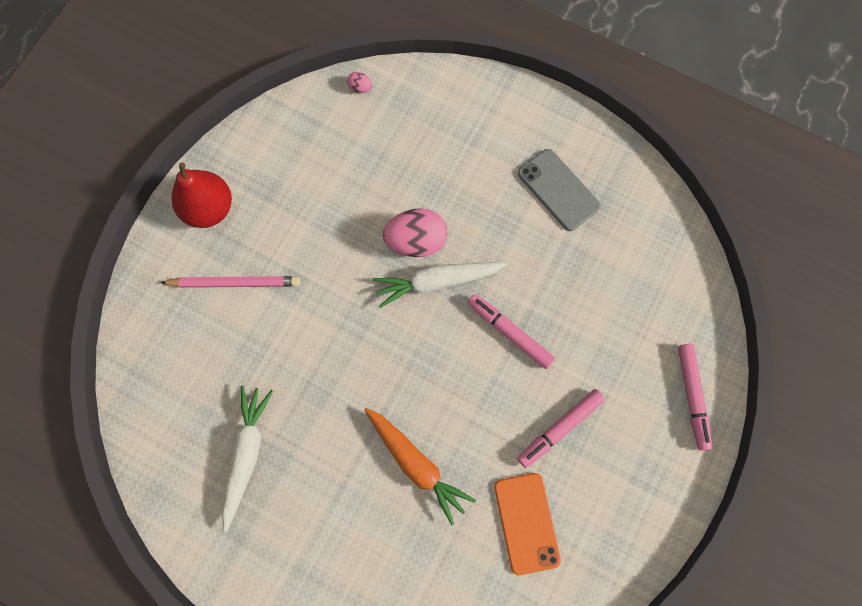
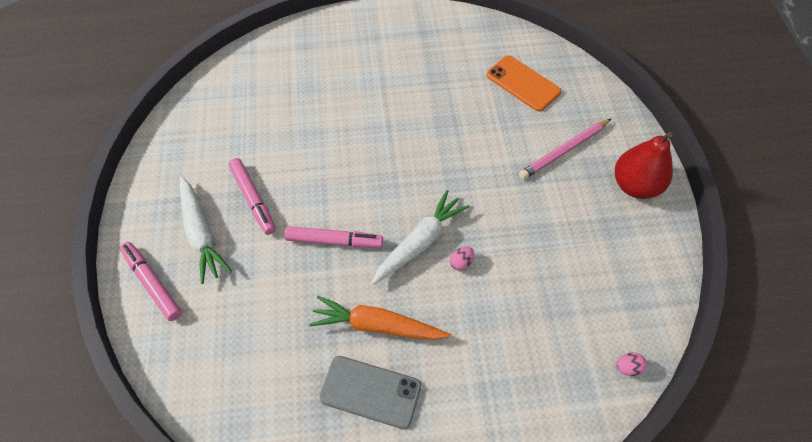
camera: 145 degrees right, 15 degrees down
(246, 454) = (458, 68): white carrot -> white carrot (201, 233)
(416, 241) = (461, 262): pink egg -> pink egg, size x0.44
(416, 464) = (344, 122): orange carrot -> orange carrot (377, 325)
(526, 523) = (244, 133): orange phone -> orange phone (523, 83)
(559, 429) = (253, 199): pink marker -> pink marker turned 135 degrees clockwise

